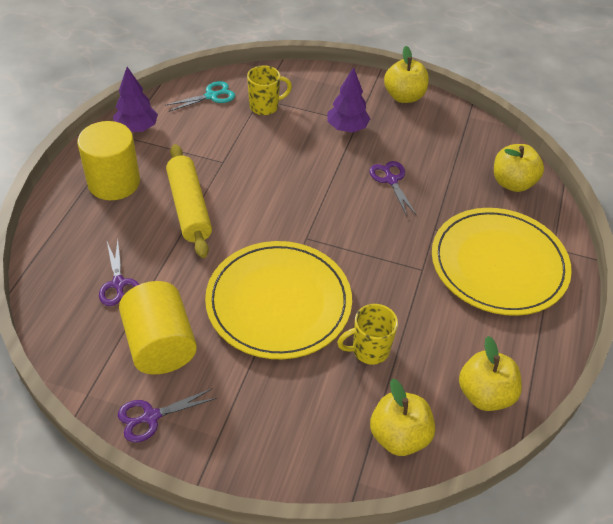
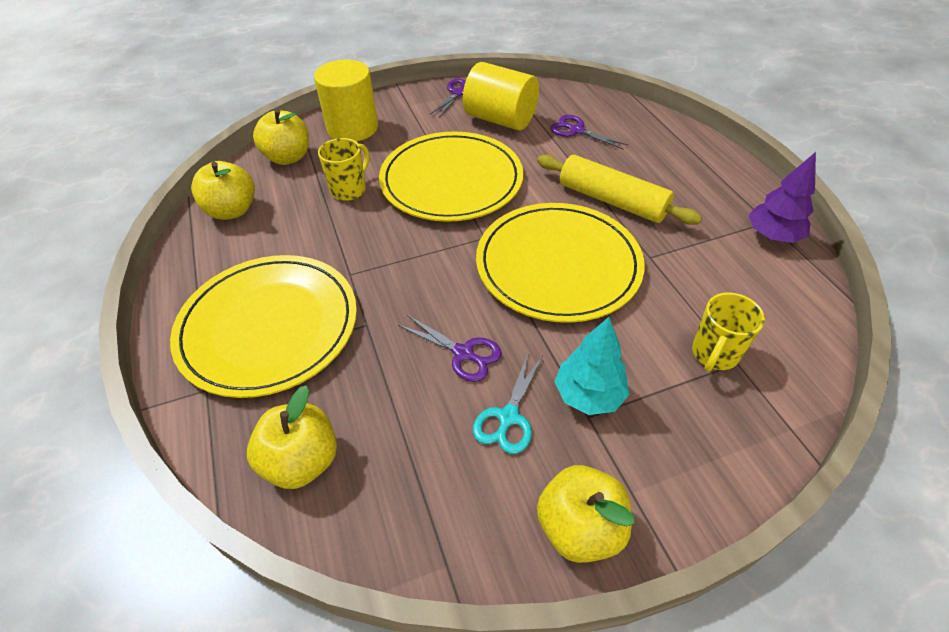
camera: 145 degrees right, 0 degrees up
(114, 182) = (698, 182): yellow cylinder -> yellow cylinder (352, 128)
(211, 96) = (784, 324): turquoise scissors -> turquoise scissors (508, 417)
(282, 191) = (558, 265): none -> yellow plate
(347, 128) = (589, 395): purple tree -> turquoise tree

